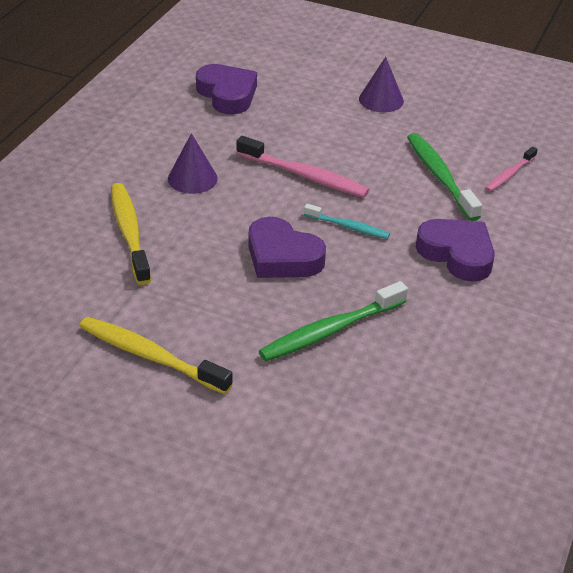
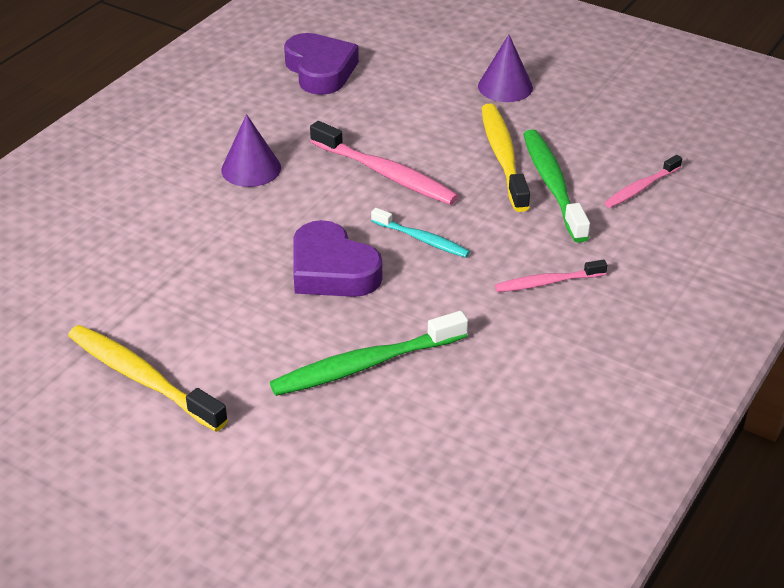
camera: 10 degrees right, 0 degrees up
(129, 233) = (159, 229): yellow toothbrush -> yellow toothbrush (503, 157)
(457, 254) = (548, 282): purple heart -> pink toothbrush

